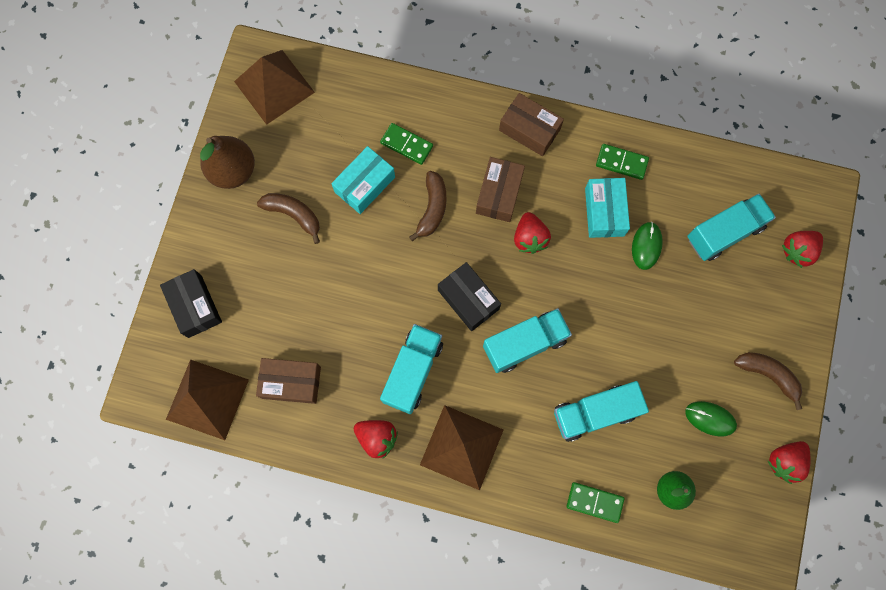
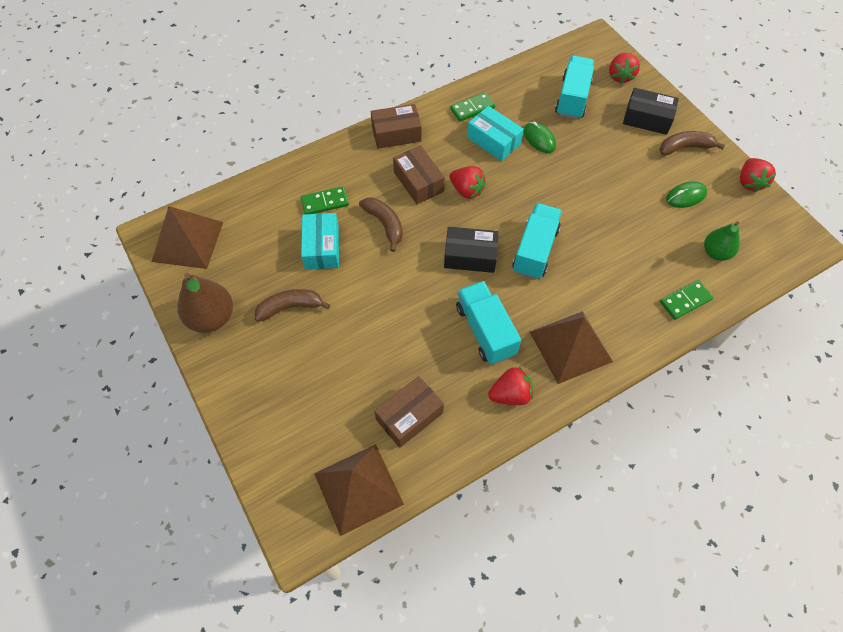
camera: 45 degrees left, 15 degrees down
(195, 306) = (278, 432): black box -> black box (647, 119)
(595, 413) = (622, 251): turquoise truck -> none

